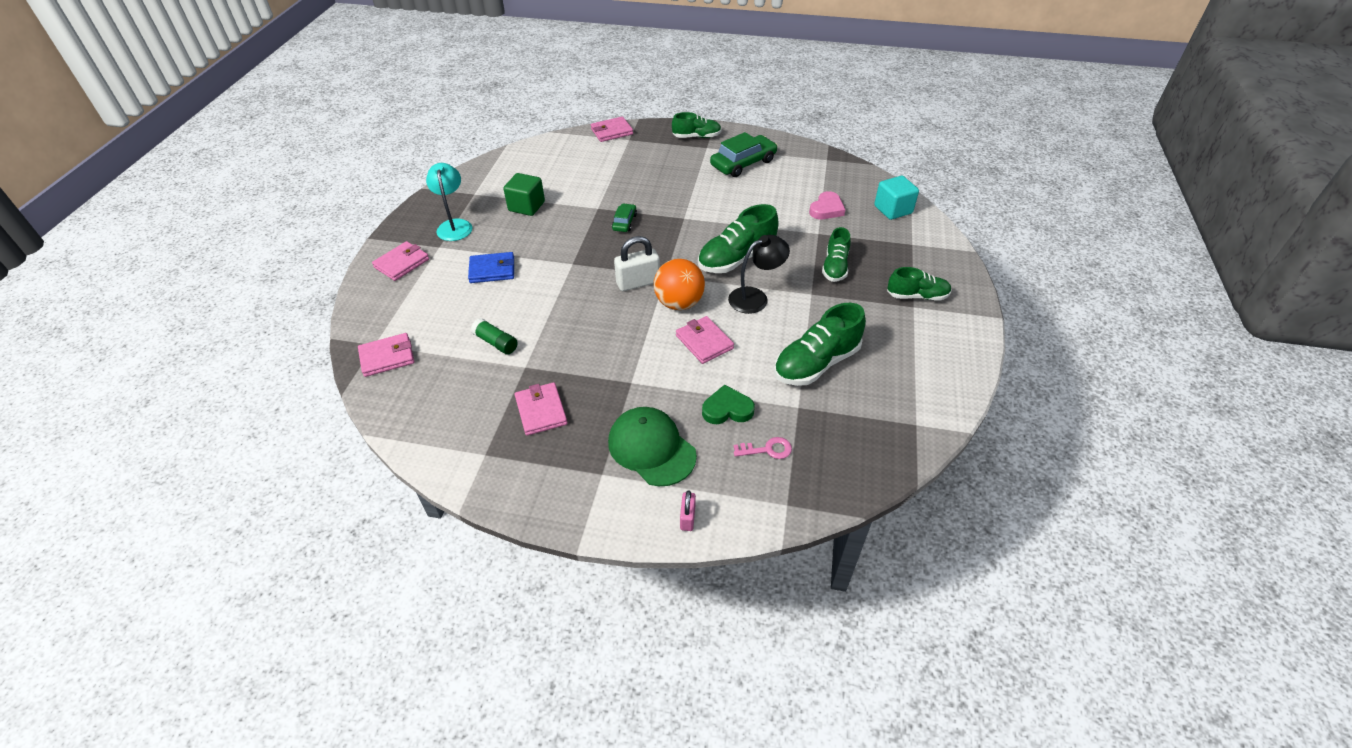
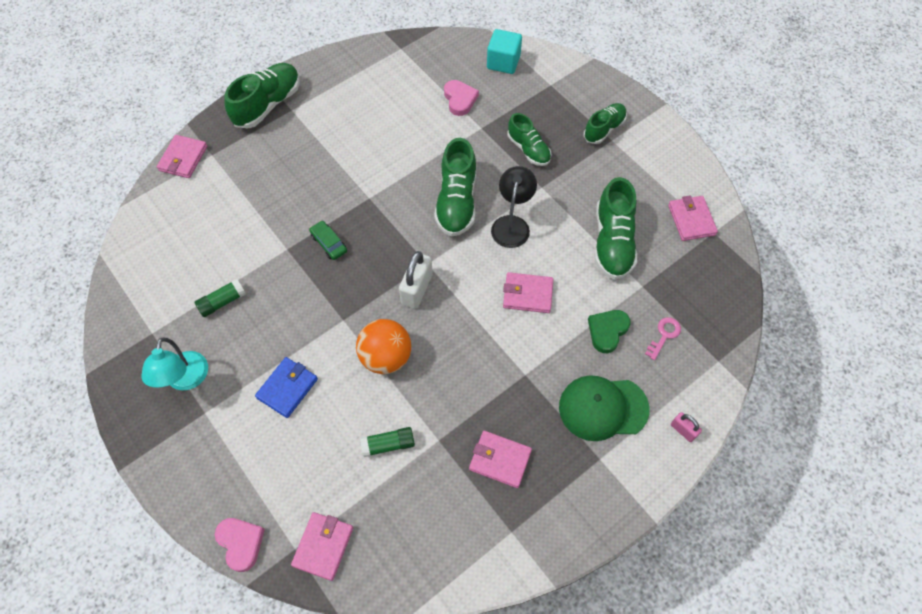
camera: 50 degrees left, 15 degrees up
(358, 317) = (241, 543): none -> pink heart
(402, 263) = (196, 460): pink wallet -> pink wallet (691, 220)
(454, 225) = (185, 380): turquoise lamp -> turquoise lamp turned 120 degrees counterclockwise
(526, 206) = (222, 302): green cube -> green glue stick
(679, 303) = (469, 279): orange ball -> orange ball (386, 357)
(696, 137) = (268, 105): green shoe -> green shoe, size x1.56
(743, 163) = (343, 103): green car -> none

